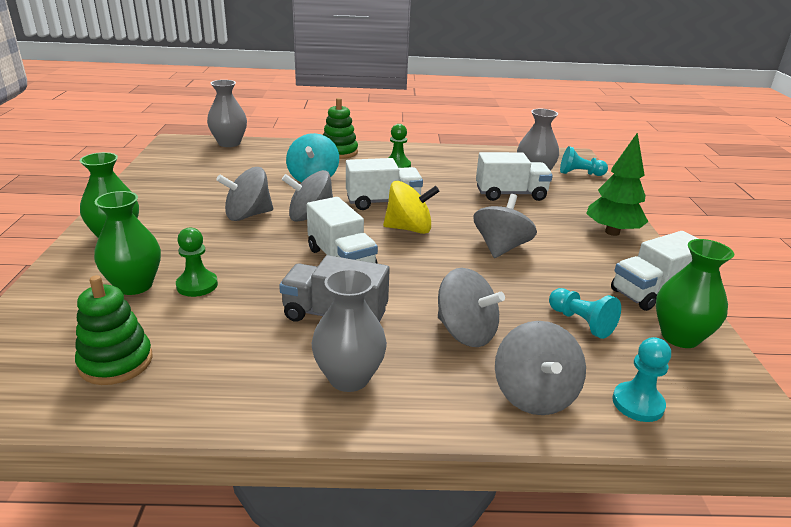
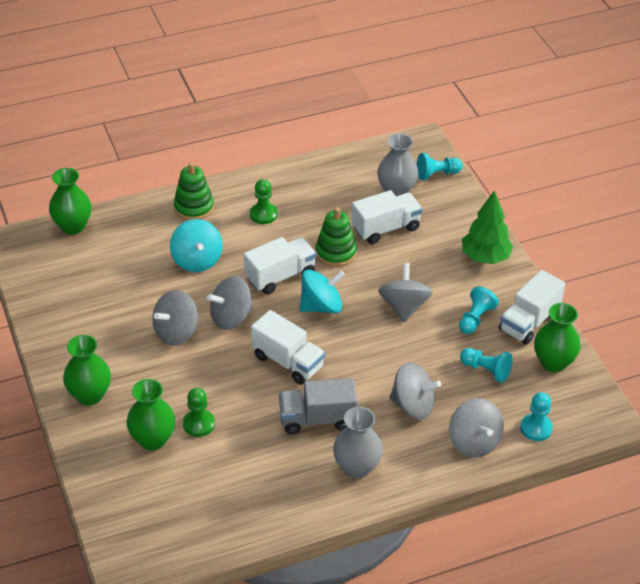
camera: 20 degrees left, 15 degrees up
(116, 362) = (201, 506): green stacking toy -> green stacking toy (336, 252)
(229, 143) = (73, 226): grey vase -> green vase
(409, 229) = (321, 306): yellow spinning top -> turquoise spinning top
(583, 274) = (475, 318): none -> turquoise pawn

